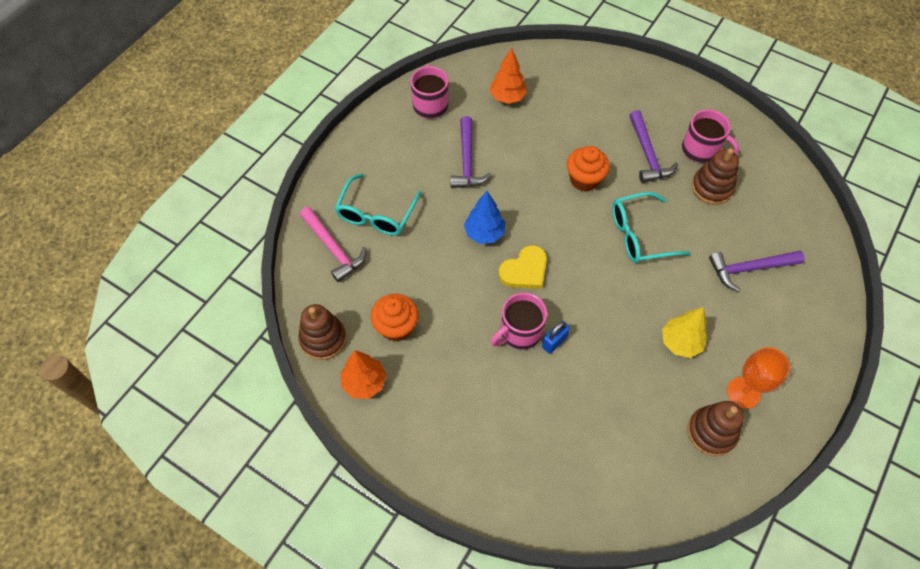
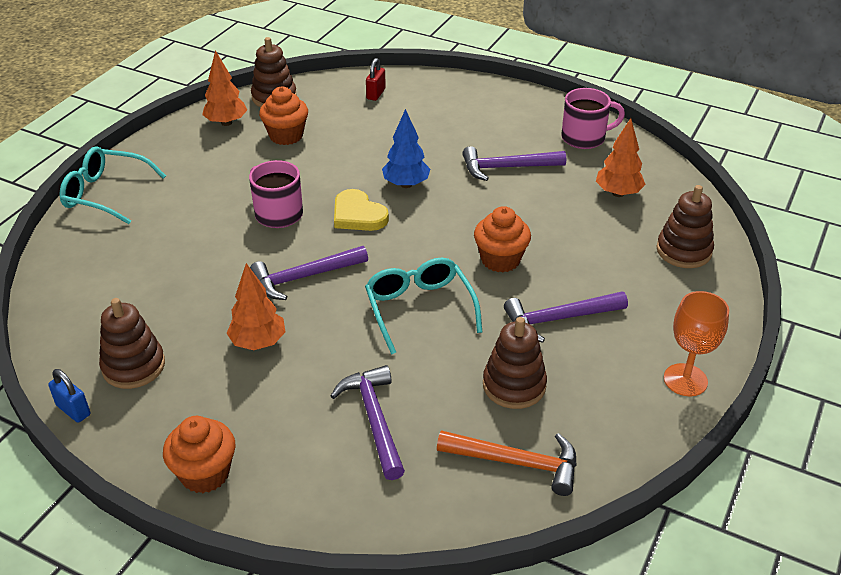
camera: 85 degrees right, 20 degrees down
(333, 248) = (376, 94): pink hammer -> red padlock
(376, 213) = (422, 114): turquoise glasses -> turquoise glasses (106, 194)
(554, 342) = (264, 238): blue padlock -> blue padlock (73, 410)
(576, 74) = (683, 251): none -> brown stacking toy
(604, 311) = (304, 277): none -> purple hammer
(680, 342) = (258, 342): yellow tree -> orange tree
(701, 150) = (584, 377): pink mug -> none
(743, 392) = (182, 400): orange goblet -> orange goblet (685, 380)
(776, 194) = (516, 462): none -> orange hammer
(808, 372) = (205, 473): none -> orange cupcake

